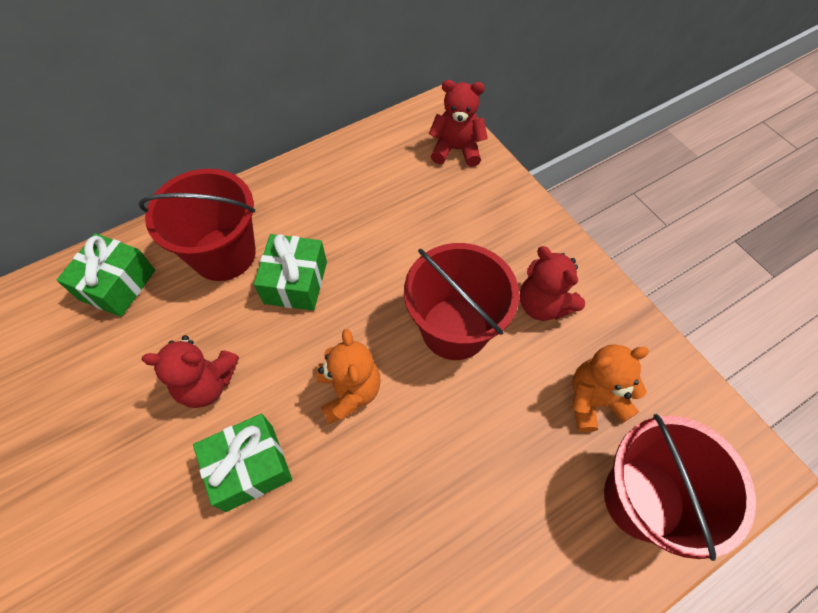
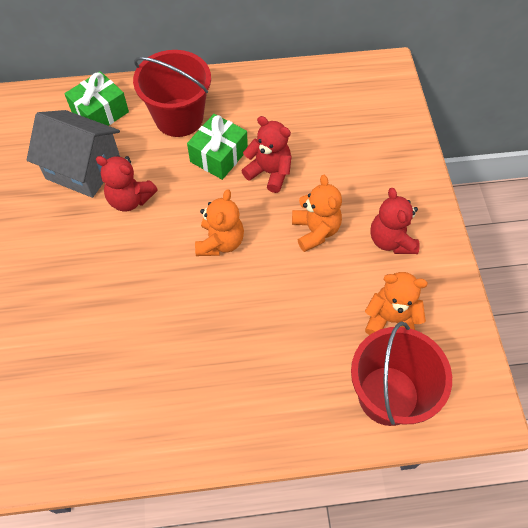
camera: 25 degrees right, 0 degrees up
(125, 368) = (83, 168): none -> grey house
(250, 467) = (133, 261): green gift -> none
(454, 328) = (315, 230): red bucket -> orange teddy bear
(456, 150) = (388, 103): red teddy bear -> red teddy bear (269, 172)

